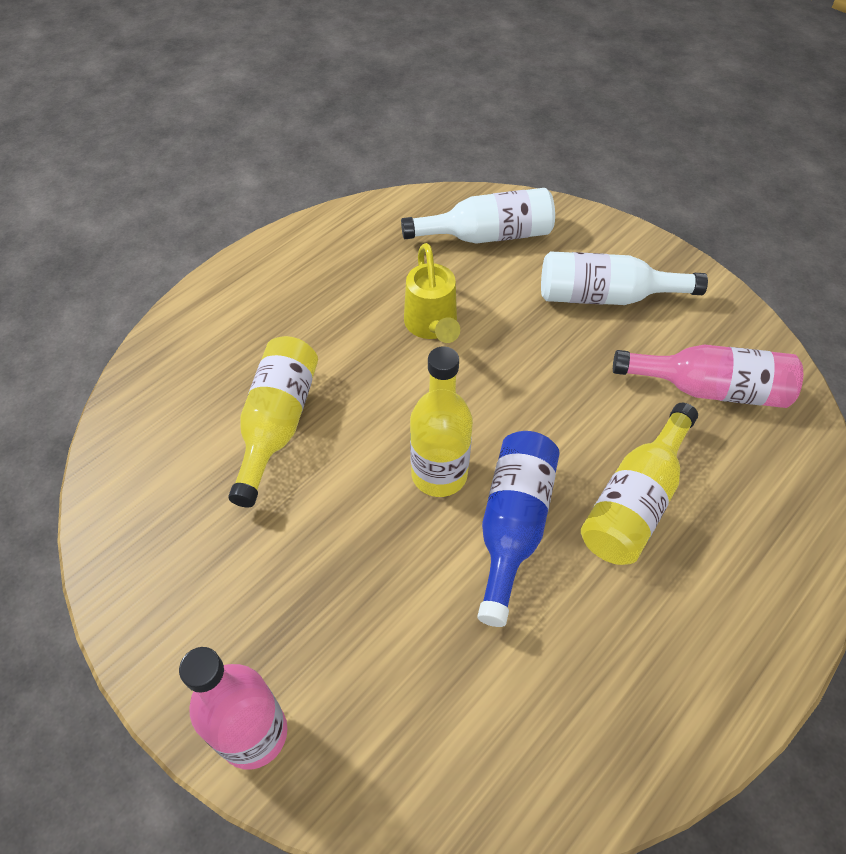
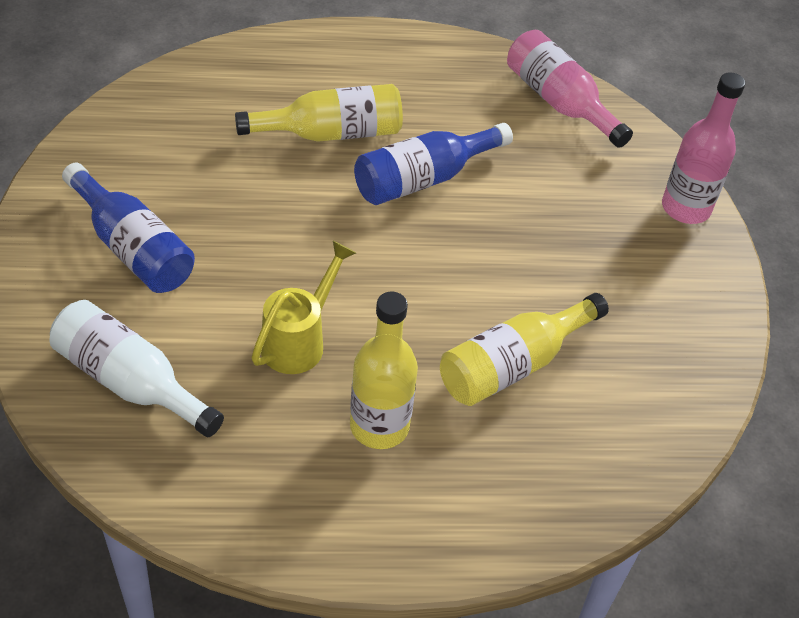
camera: 140 degrees left, 5 degrees down
(439, 474) = (433, 239): yellow bottle -> yellow bottle (379, 426)
(605, 297) = (133, 247): white bottle -> blue bottle
(710, 389) = (179, 140): pink bottle -> pink bottle (559, 102)

